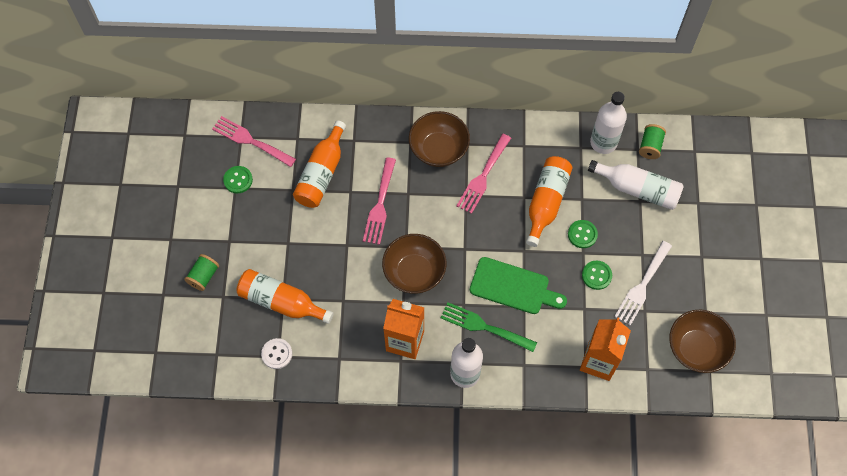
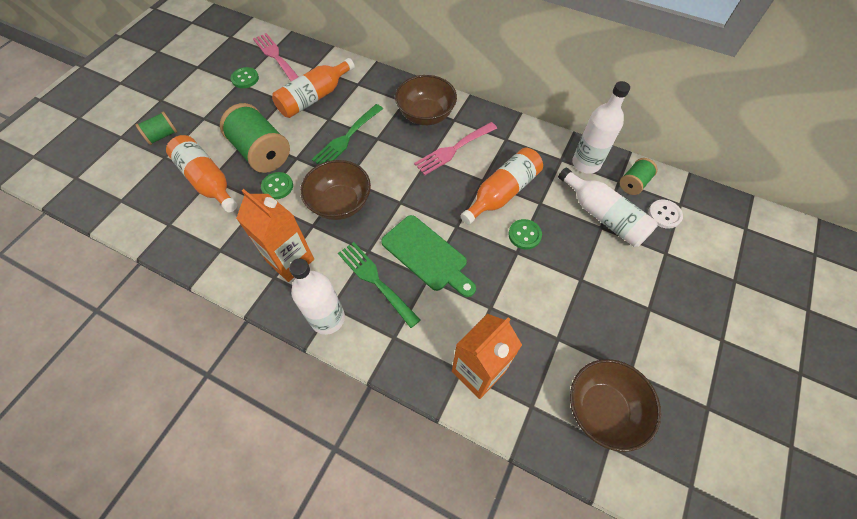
camera: 25 degrees right, 5 degrees down
(277, 354) = (169, 222): white button -> white button (664, 215)
(311, 253) = (262, 152): none -> green spool
(380, 205) = (346, 138): pink fork -> green fork
(596, 275) = (520, 280): green button -> green button (277, 186)
(642, 286) = (566, 311): white fork -> none

